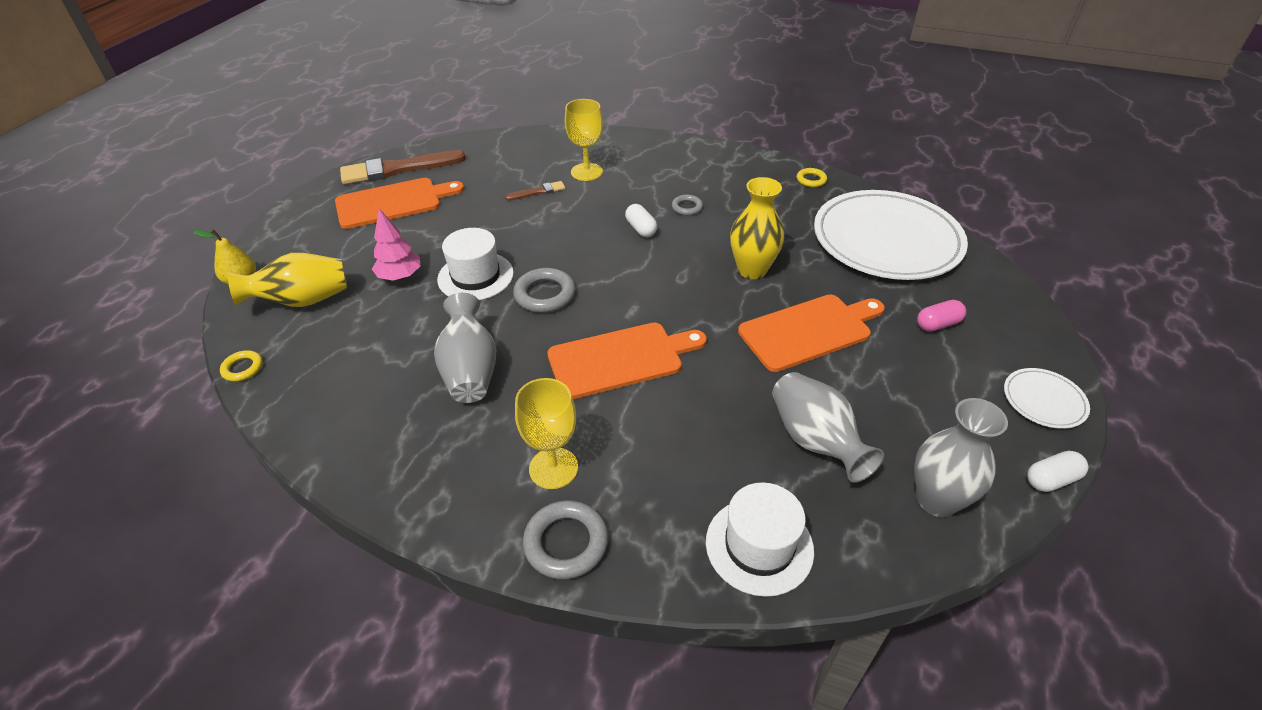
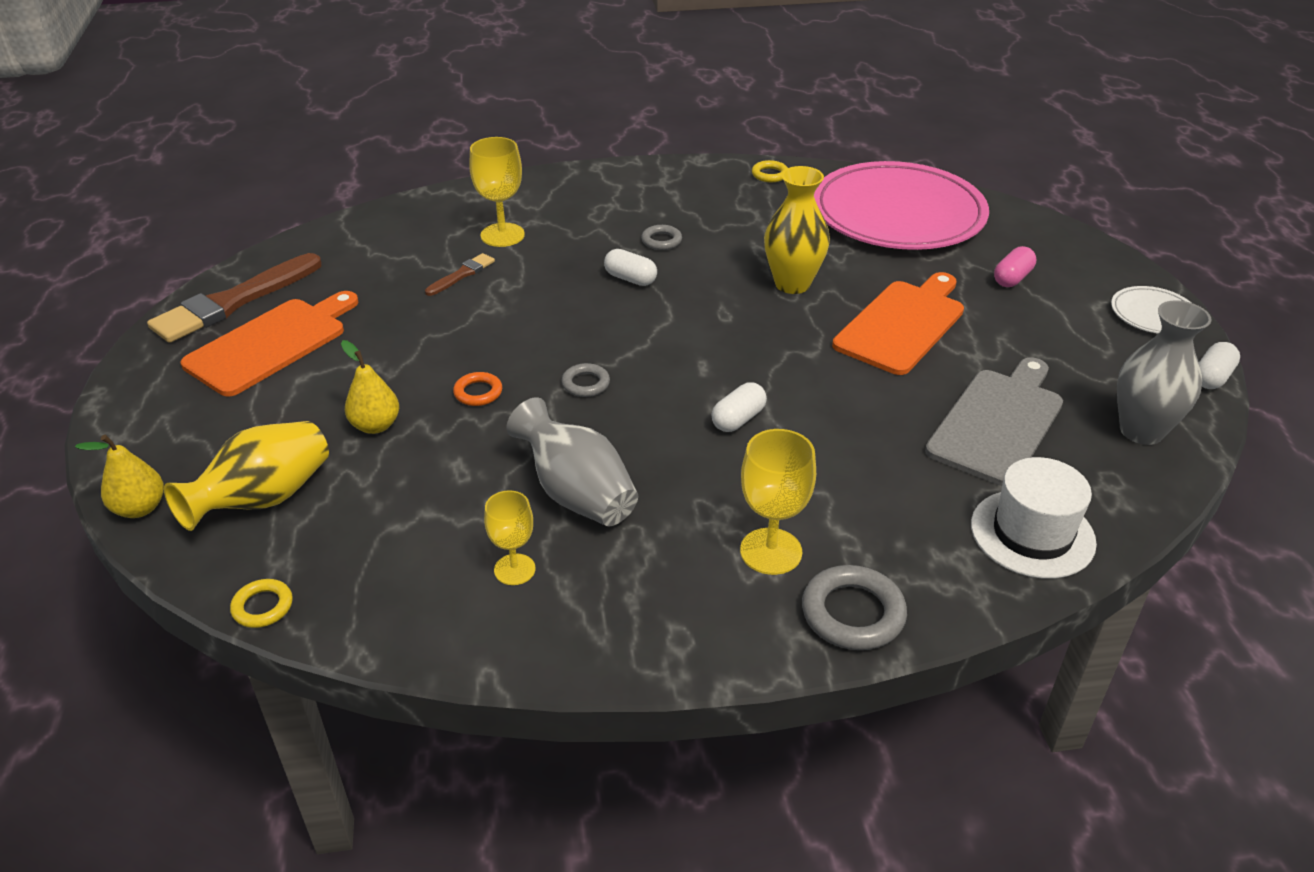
camera: 30 degrees left, 5 degrees down
(388, 406) = (514, 569): none -> yellow goblet
(400, 276) = (375, 425): pink tree -> yellow pear
(475, 276) = (478, 392): white hat -> orange ring
(545, 294) = (585, 384): grey ring -> grey ring, size x0.58
(620, 359) = (738, 419): orange cutting board -> white capsule
(815, 441) = (998, 422): grey vase -> grey cutting board
(886, 240) = (898, 214): white plate -> pink plate

